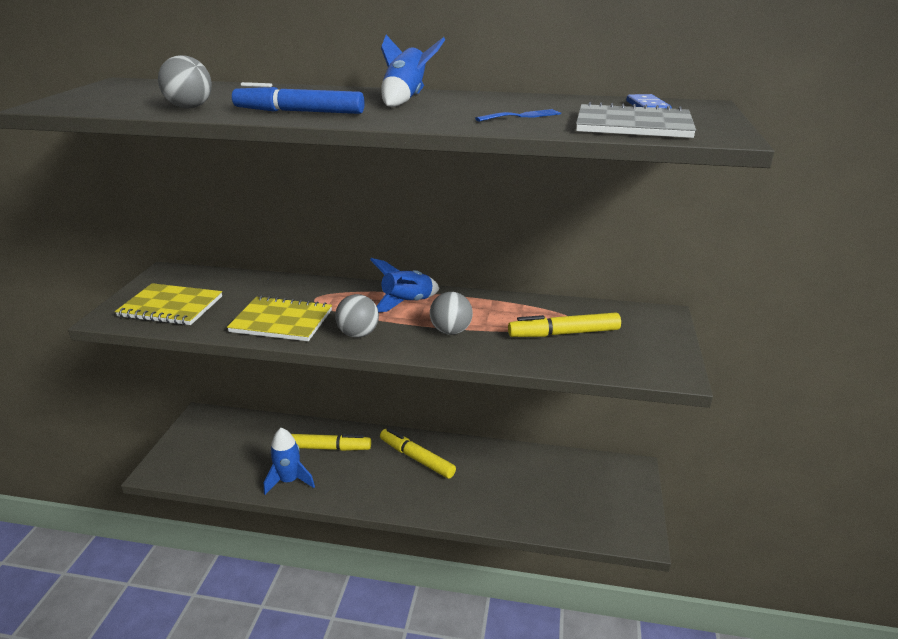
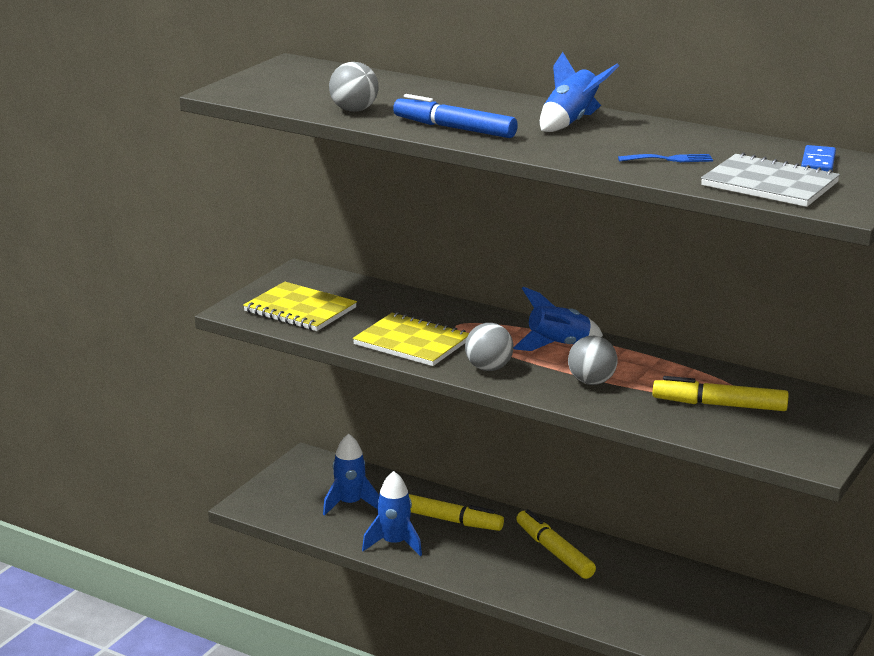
camera: 20 degrees right, 5 degrees down
(243, 450) = (350, 504): none -> blue rocket

